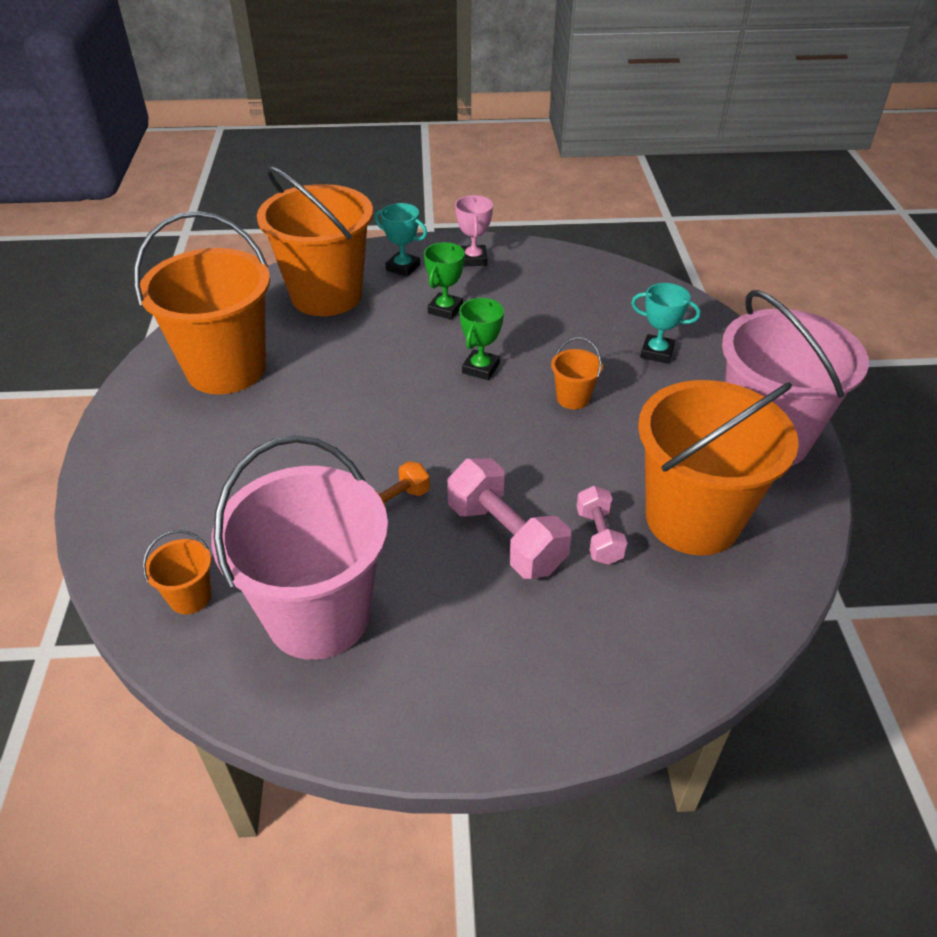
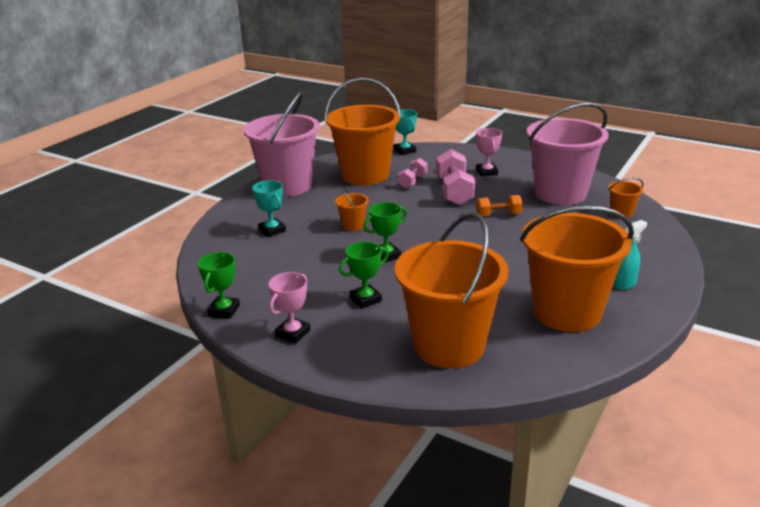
camera: 145 degrees left, 15 degrees down
(165, 433) = (625, 284): none -> turquoise spray bottle
(403, 267) = (359, 348): turquoise trophy -> turquoise trophy (405, 151)
(496, 632) = (487, 172): none -> pink trophy
(559, 255) = (224, 310): none -> green trophy

